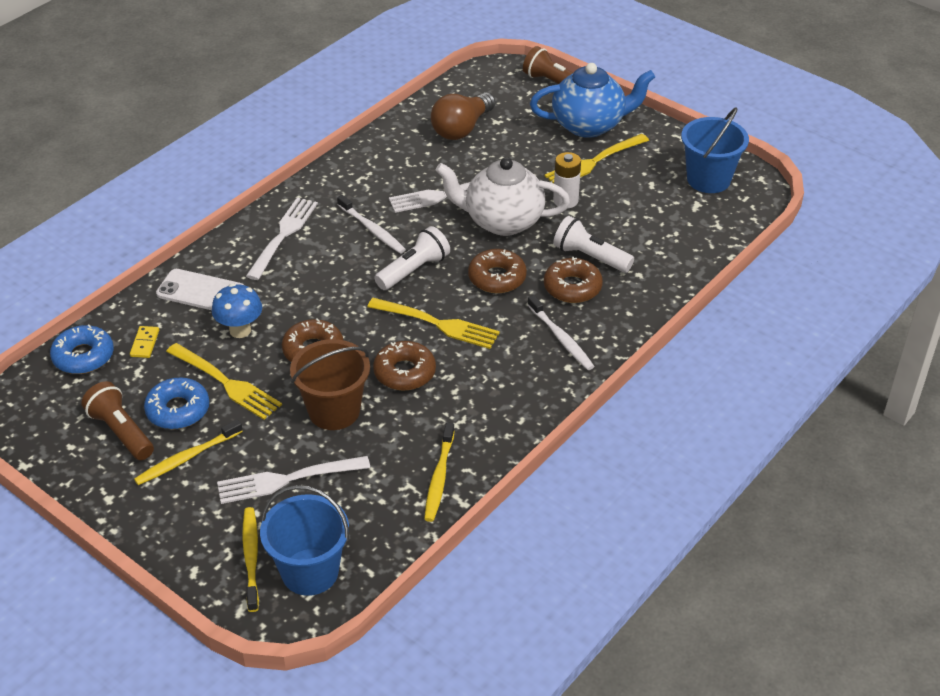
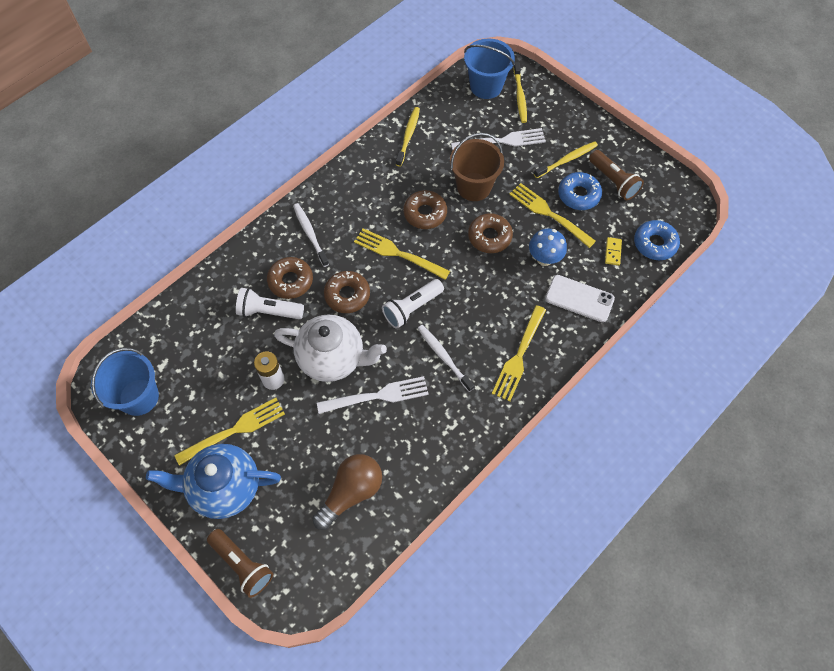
camera: 175 degrees left, 20 degrees up
(283, 236) = (519, 355): white fork -> yellow fork
(590, 257) = (269, 311): white flashlight -> white flashlight turned 150 degrees clockwise

